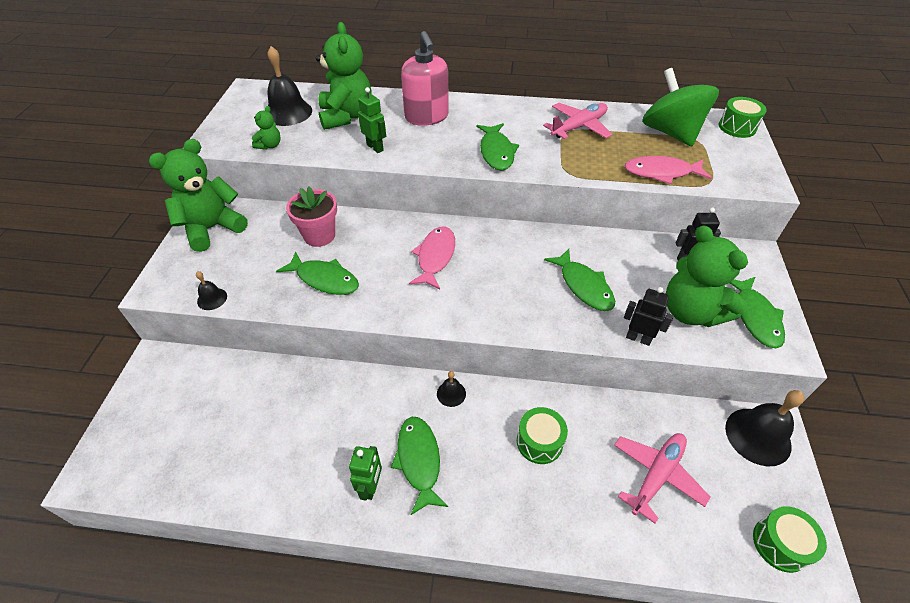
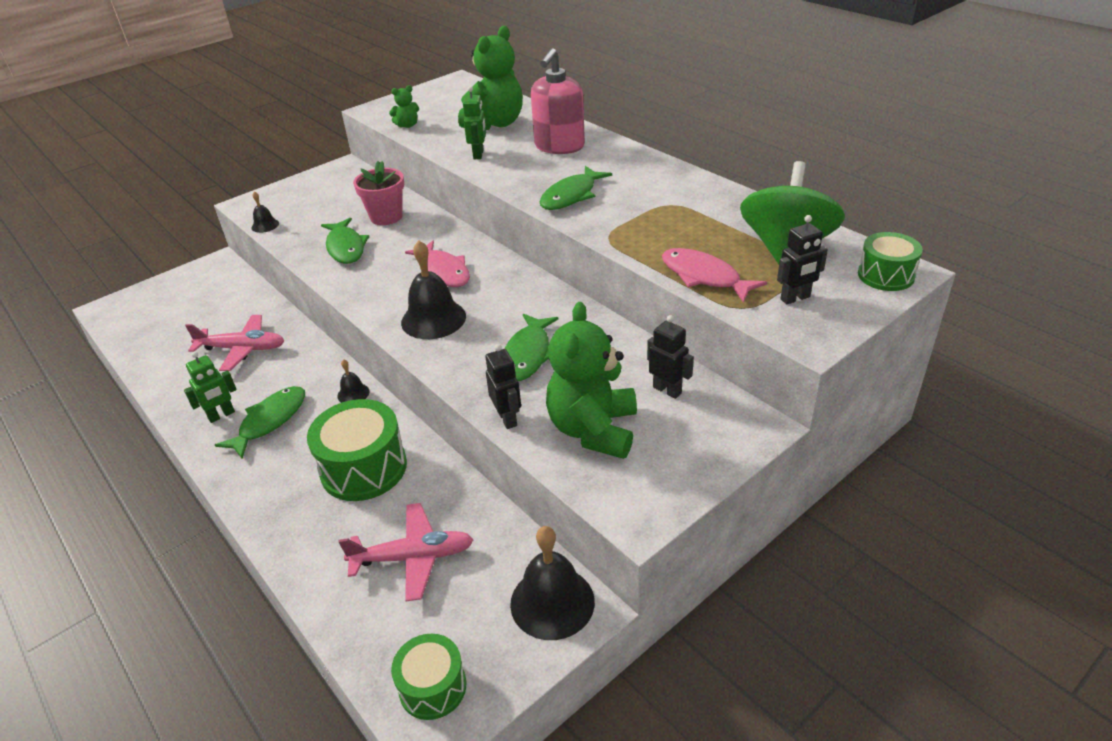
camera: 45 degrees right, 10 degrees down
(212, 228) = (328, 181): green teddy bear -> none
(288, 112) = (457, 106): black bell -> black bell (433, 319)
(435, 257) = (443, 271): pink fish -> pink fish turned 90 degrees clockwise
(539, 442) = (364, 468): green drum -> green drum, size x1.64
(579, 127) = (690, 205): pink plane -> pink plane (242, 349)
(722, 163) = (795, 298): none -> black robot
(755, 317) = (653, 473): green fish -> none

